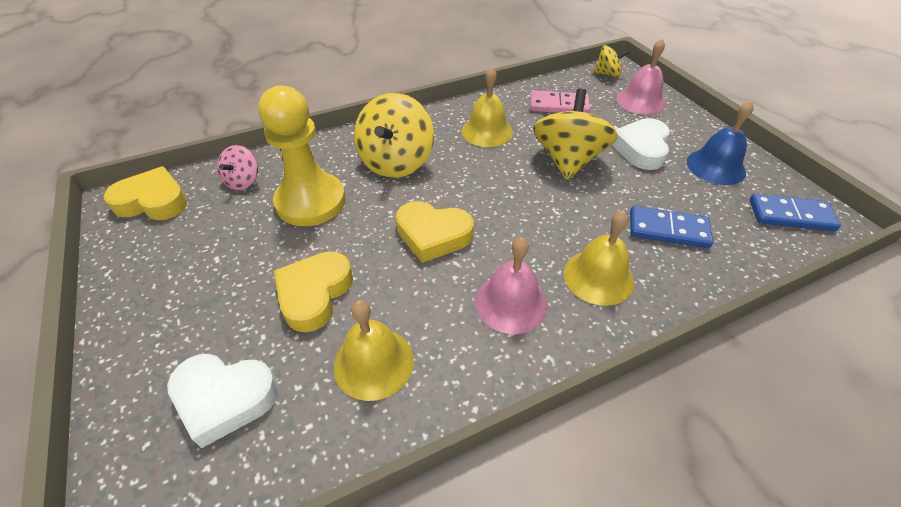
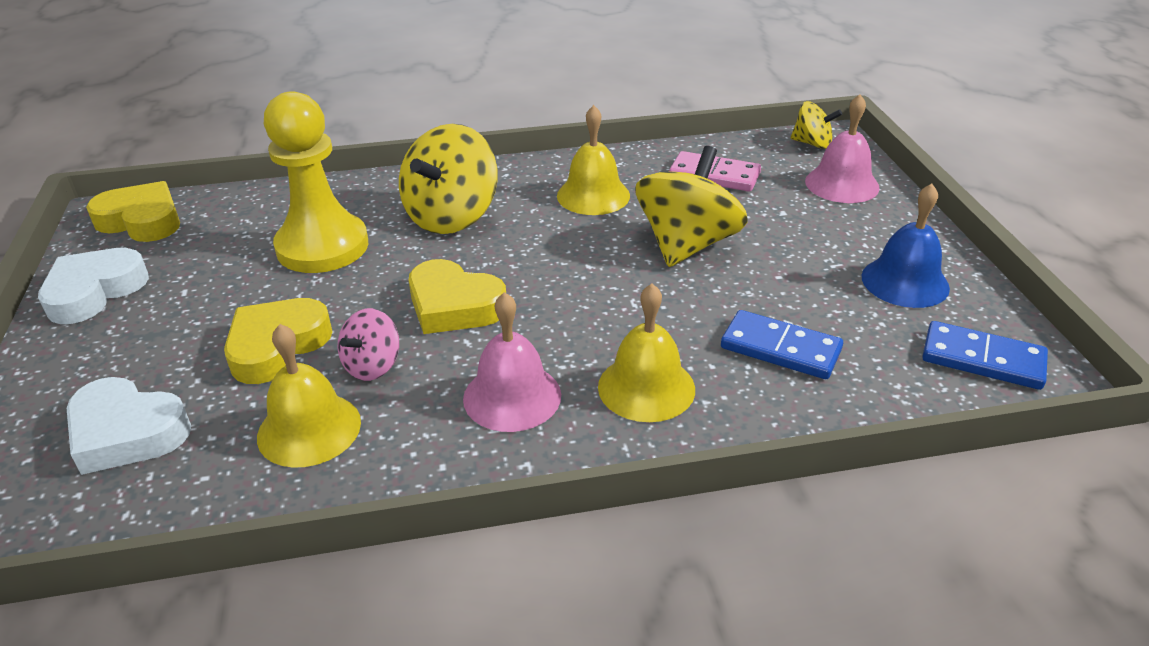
camera: 15 degrees right, 10 degrees down
(243, 181) = (253, 213): pink spinning top -> pink spinning top (372, 366)
(641, 148) = (804, 244): white heart -> white heart (94, 291)

